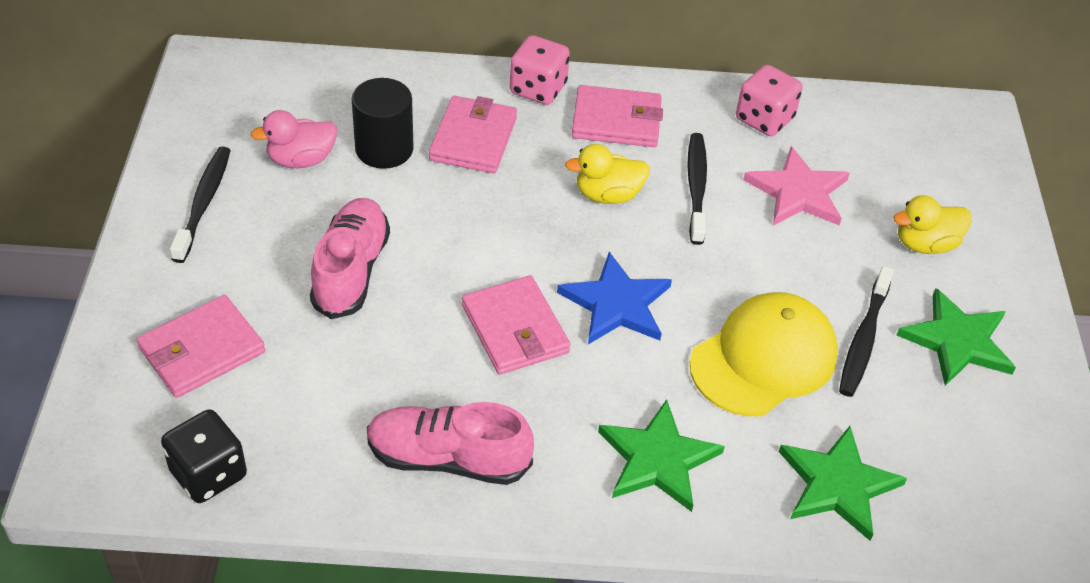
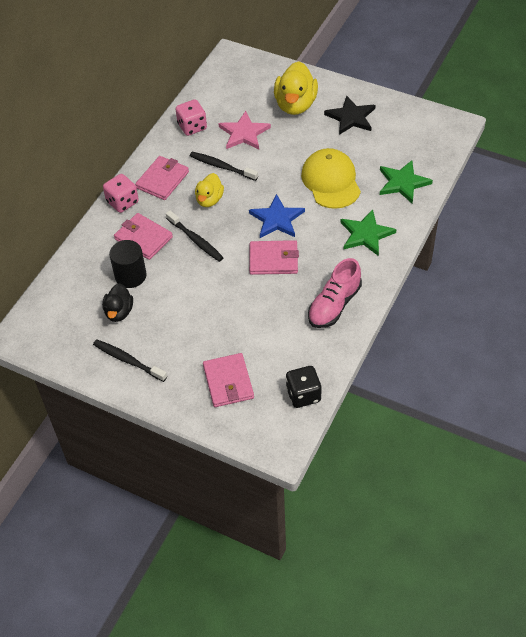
camera: 60 degrees left, 5 degrees up
(301, 160) = (119, 312): pink duck -> black duck
(351, 270) = (207, 311): pink shoe -> none
(863, 339) = (336, 145): black toothbrush -> black toothbrush (196, 240)
(925, 244) = (295, 105): yellow duck -> yellow duck, size x1.68
(957, 341) = (351, 117): green star -> black star

